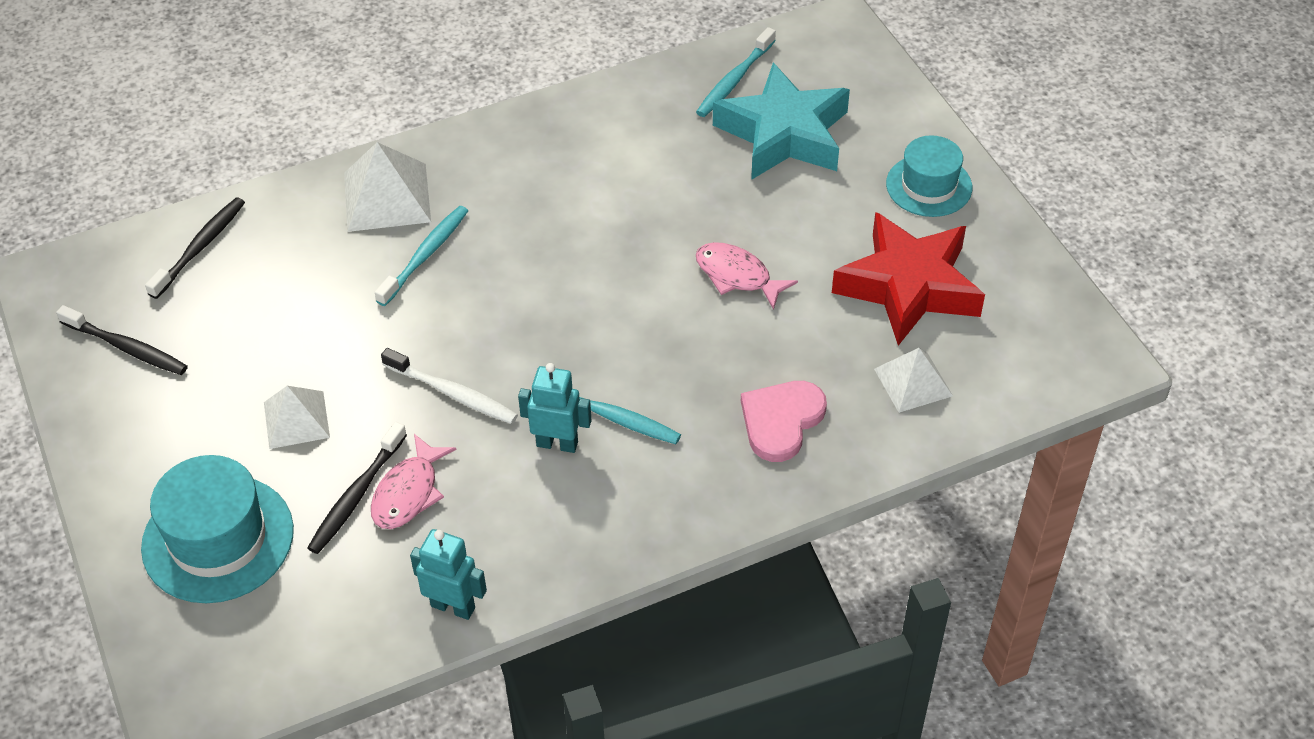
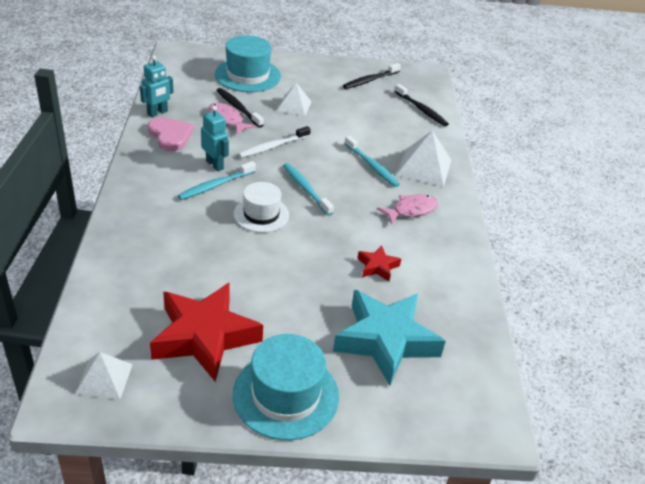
camera: 110 degrees right, 10 degrees down
(557, 443) = (215, 165): turquoise robot -> turquoise robot turned 75 degrees counterclockwise
(641, 333) = (261, 214): none -> white hat
(660, 178) = (377, 267): none -> red star
(734, 80) = (455, 339): turquoise toothbrush -> turquoise toothbrush (306, 189)
(737, 276) = (274, 265): pink fish -> pink fish (411, 210)
(781, 421) = (157, 238): pink heart -> pink heart (170, 135)
(913, 382) = (133, 301): white pyramid -> white pyramid (104, 378)
(929, 186) = (286, 395): turquoise hat -> turquoise hat, size x1.51

